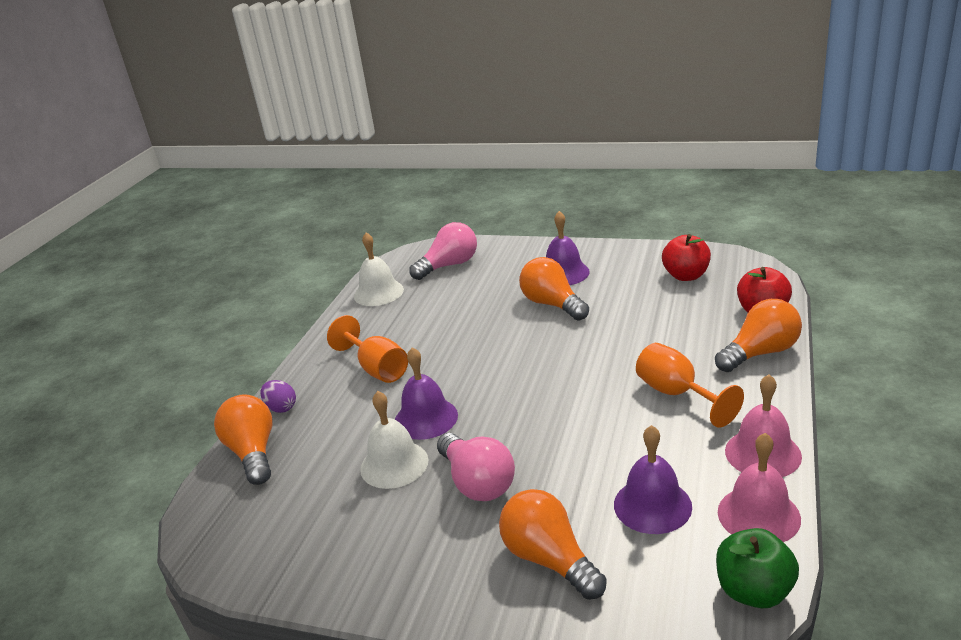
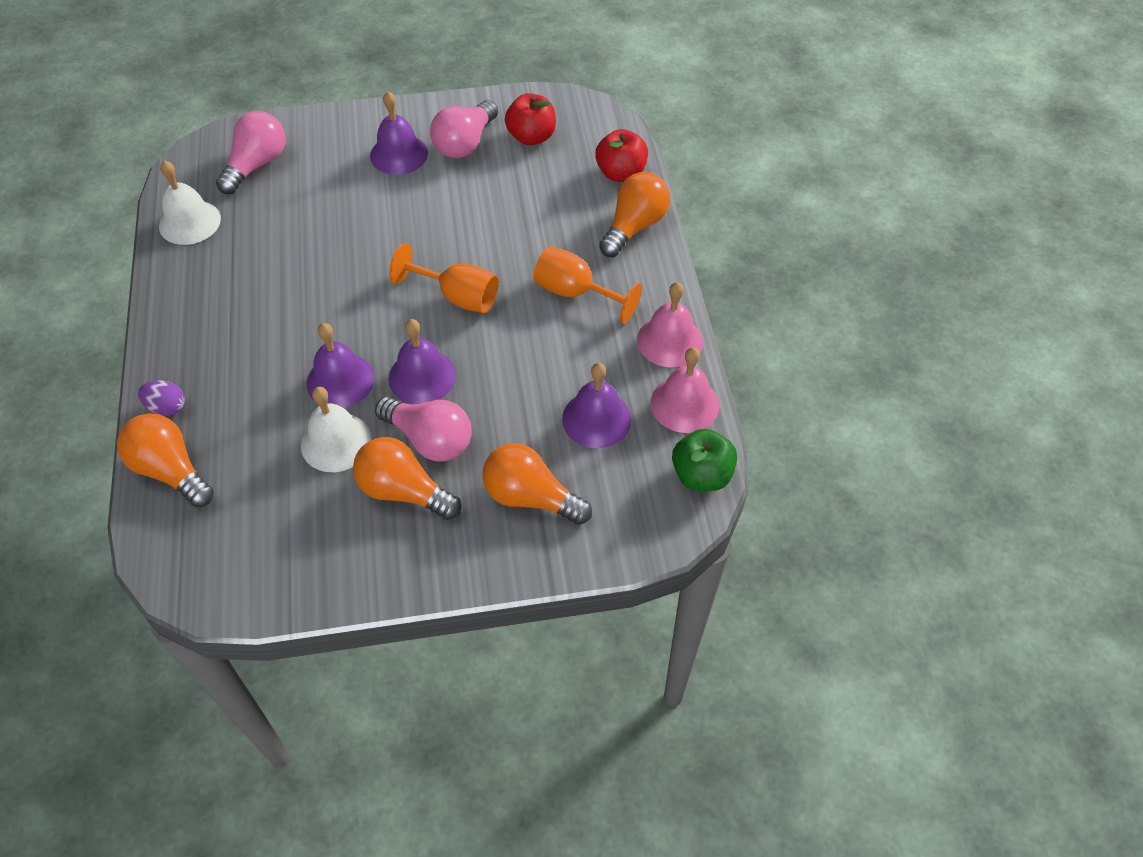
camera: 30 degrees left, 25 degrees up
(377, 369) = (251, 331): orange goblet -> orange goblet (458, 297)
(498, 430) = (422, 376): none -> purple bell
(552, 304) = (406, 202): orange light bulb -> orange light bulb (404, 491)
(624, 273) = (465, 143): none -> pink light bulb

